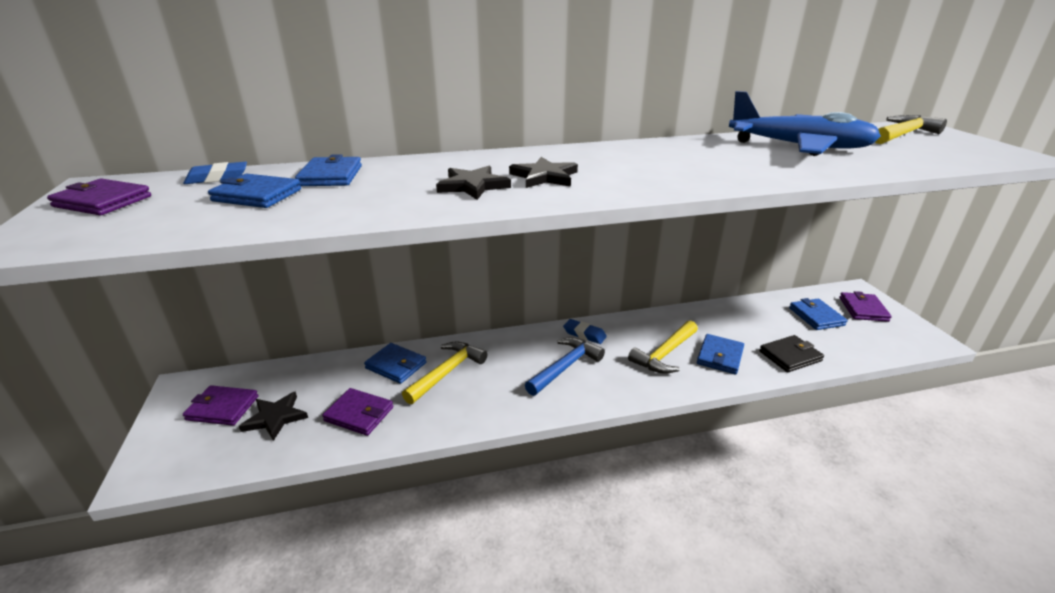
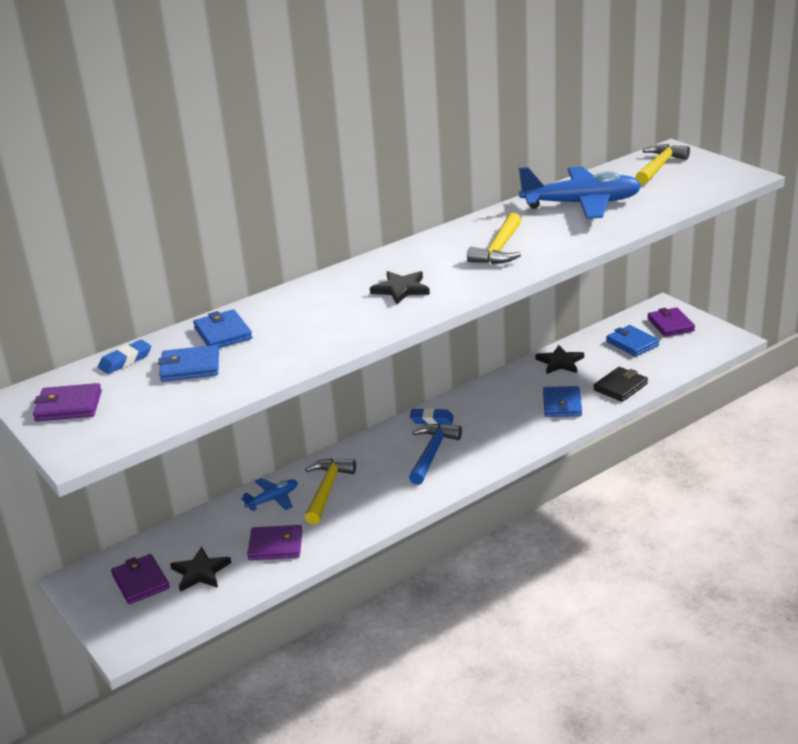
camera: 20 degrees left, 0 degrees up
(222, 408) = (140, 582): purple wallet -> purple wallet turned 75 degrees clockwise
(396, 365) = (273, 499): blue wallet -> blue plane
(473, 186) = (353, 313): black star -> black star (560, 362)
(665, 354) = (514, 416): yellow hammer -> yellow hammer (499, 249)

